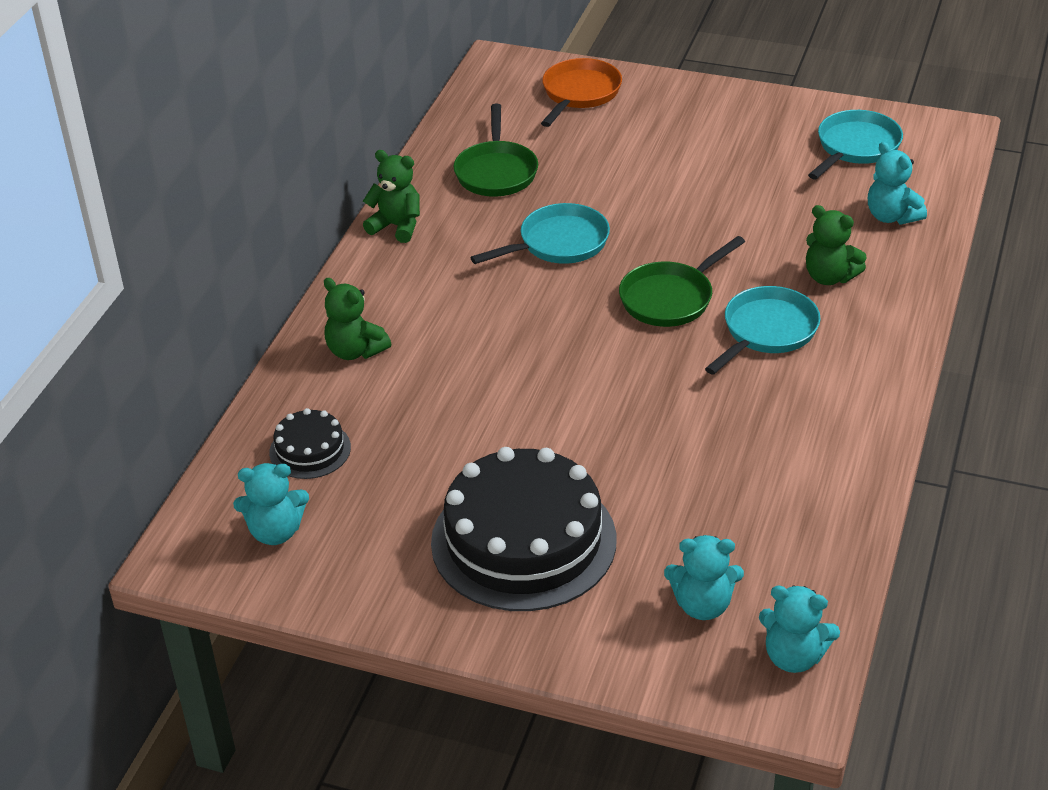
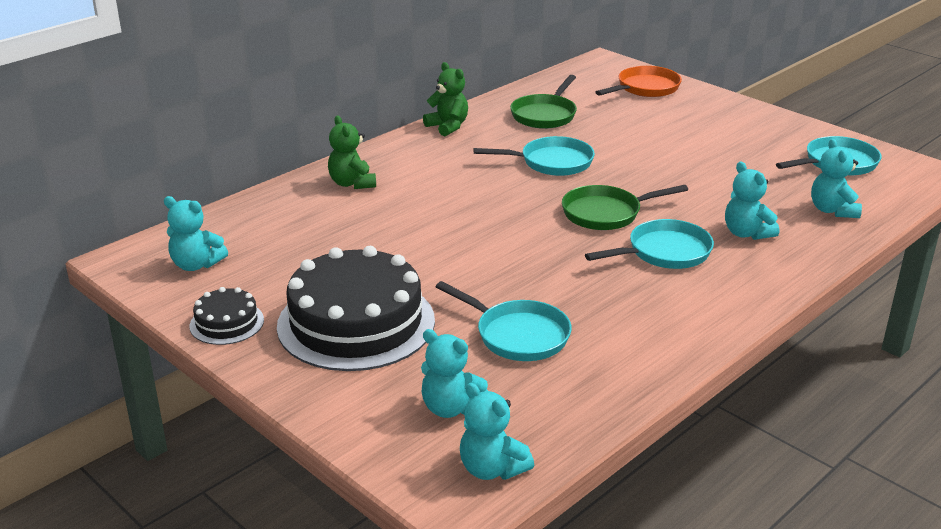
camera: 25 degrees right, 10 degrees down
(310, 450) = (266, 227): black cake -> black cake (227, 323)
(700, 492) = (517, 335): none -> turquoise pan
(829, 277) = (746, 233): green teddy bear -> turquoise teddy bear

